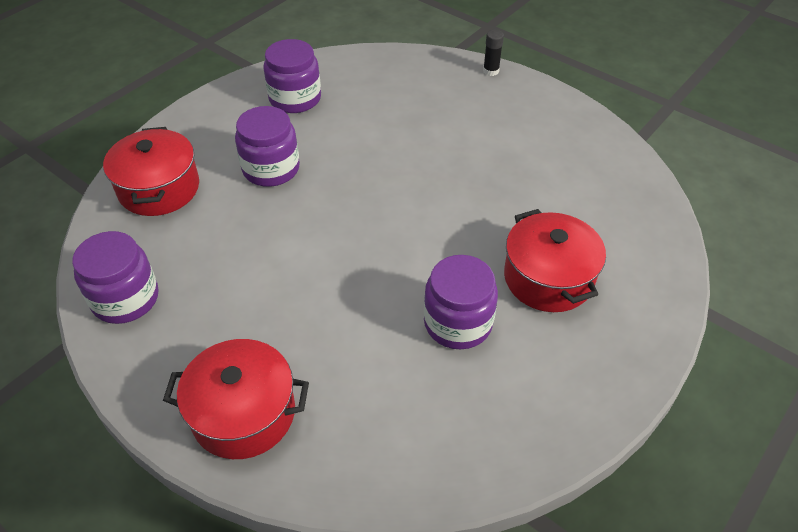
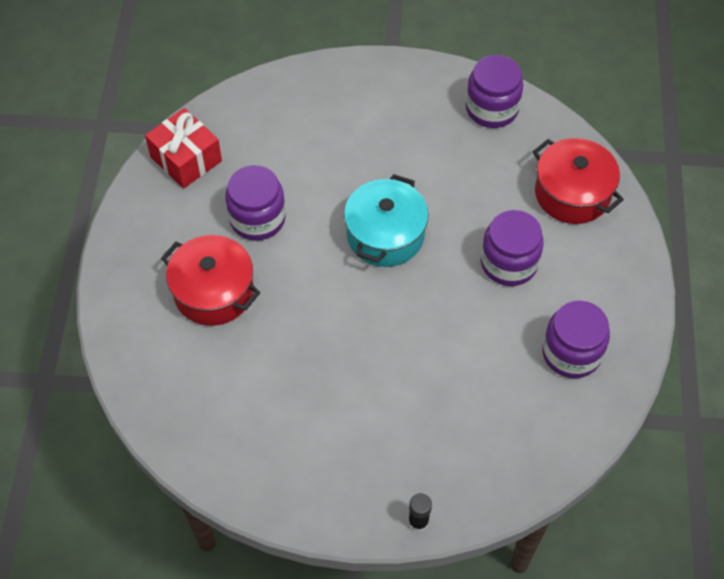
camera: 145 degrees right, 10 degrees up
(243, 413) = (345, 92): red pot -> none
(348, 241) = (385, 235): none -> turquoise pot
(494, 440) = (186, 159): none -> red gift

